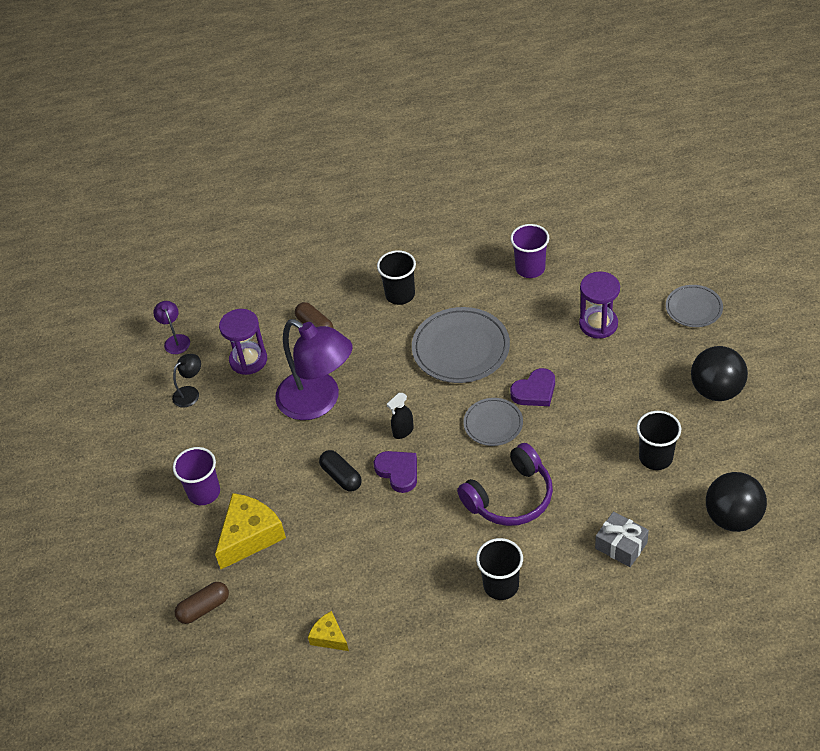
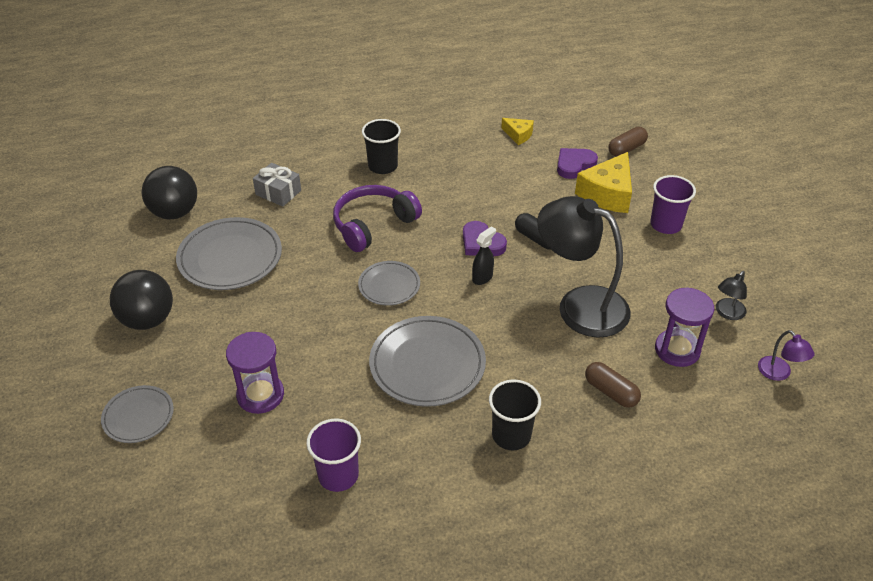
camera: 170 degrees right, 5 degrees down
(318, 402) = (579, 305): purple lamp -> black lamp
(535, 391) = (343, 318): purple heart -> purple heart (574, 165)
(655, 457) = (230, 257): black cup -> grey plate

